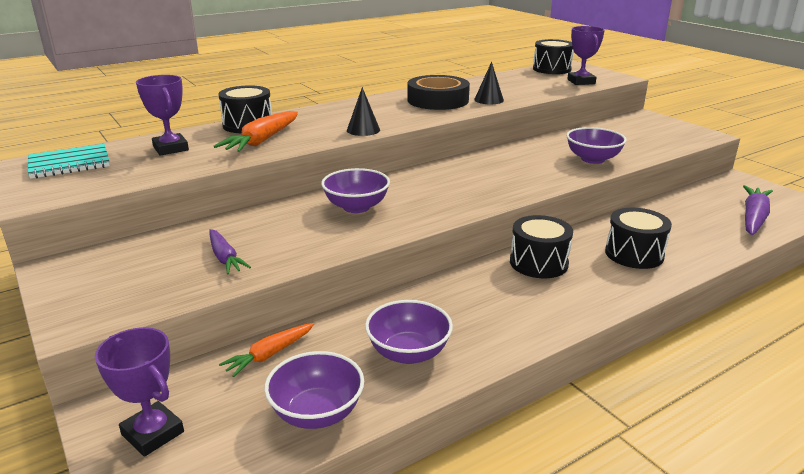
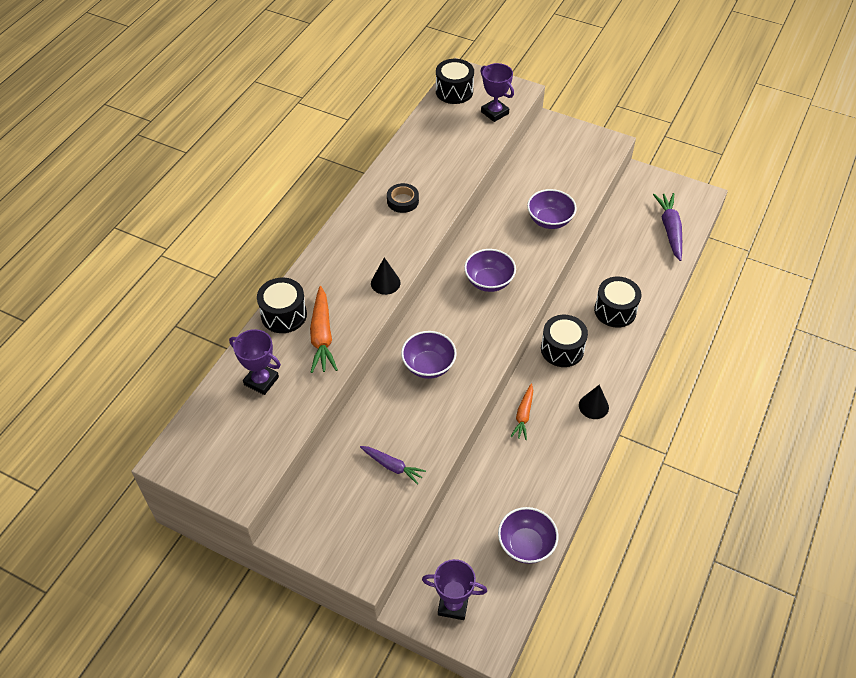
camera: 30 degrees left, 25 degrees up
(69, 163) = (206, 439): turquoise notebook -> none
(269, 354) = (463, 518): orange carrot -> orange carrot (523, 415)
(408, 353) = (540, 474): purple bowl -> purple bowl (489, 281)
(438, 100) = (402, 201): black tape -> black tape, size x0.55
(489, 100) = (443, 183): black cone -> black cone (593, 406)

